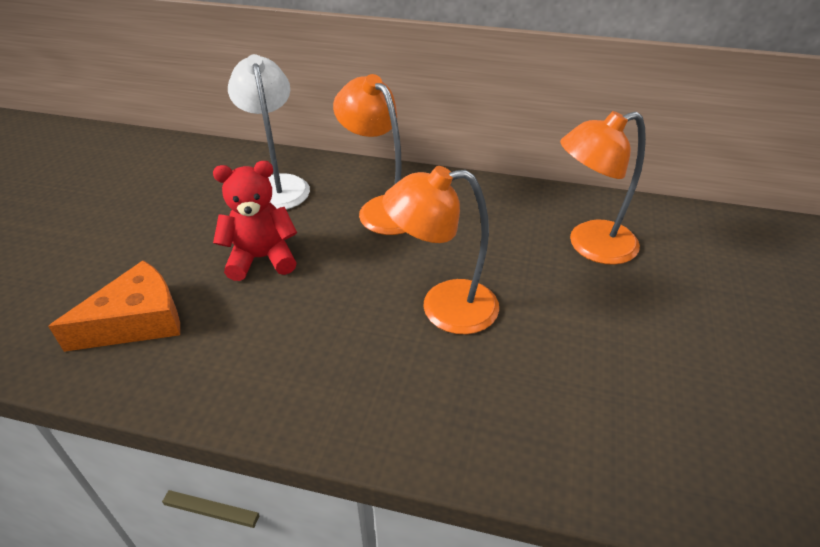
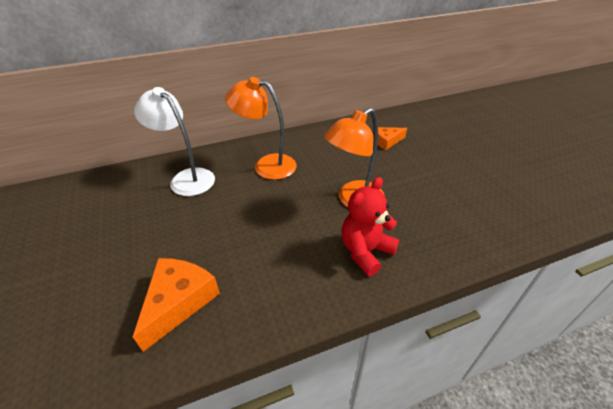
camera: 35 degrees left, 0 degrees up
(262, 258) = (224, 223): red teddy bear -> red teddy bear (365, 251)
(590, 246) = (386, 141): orange lamp -> orange cheese

